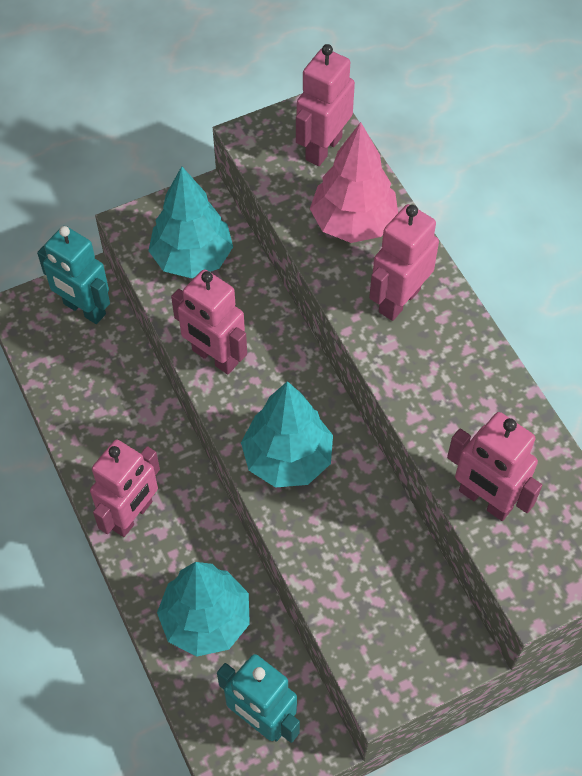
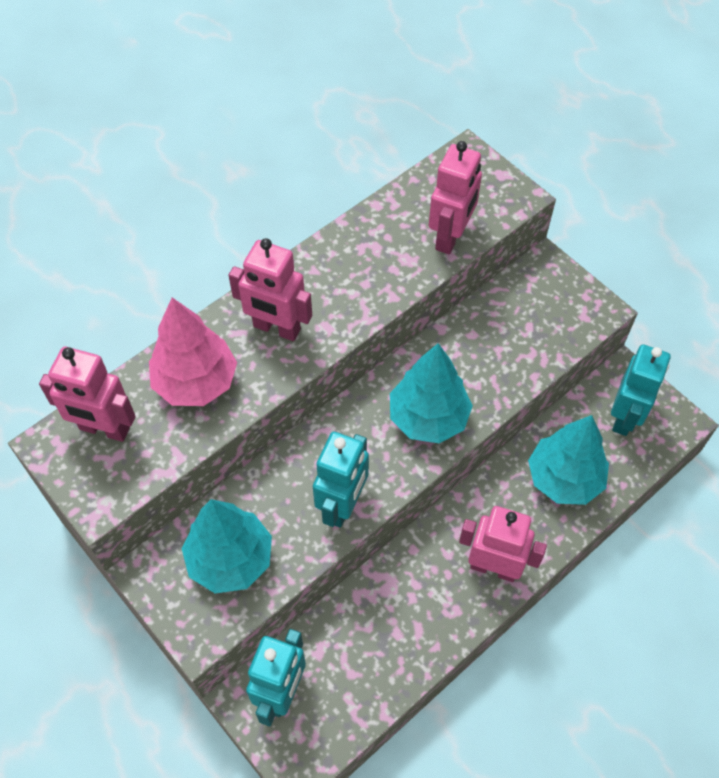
camera: 105 degrees left, 0 degrees up
(214, 357) = (342, 505): pink robot -> turquoise robot

